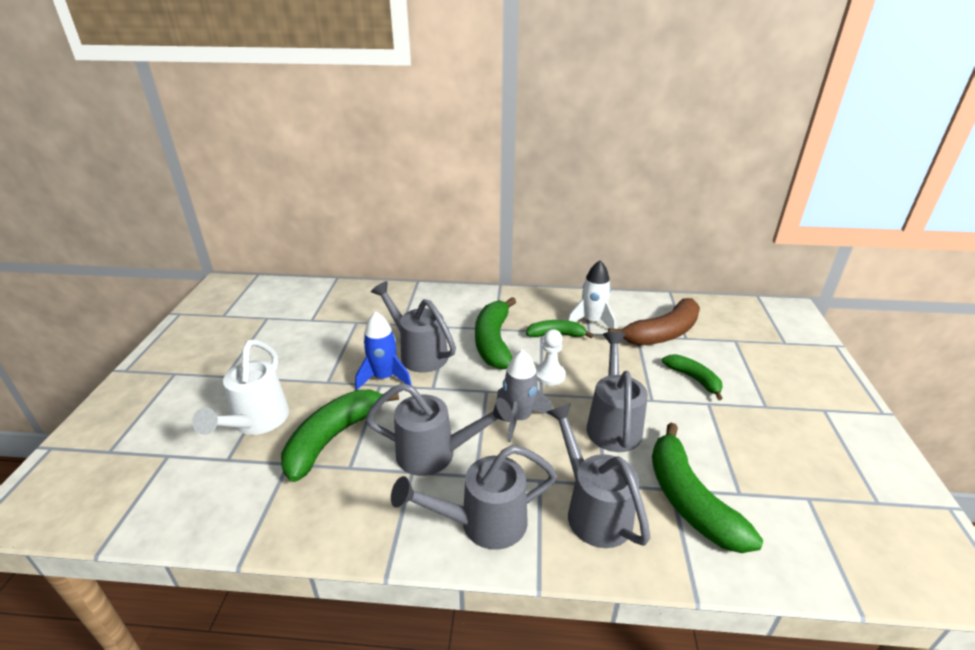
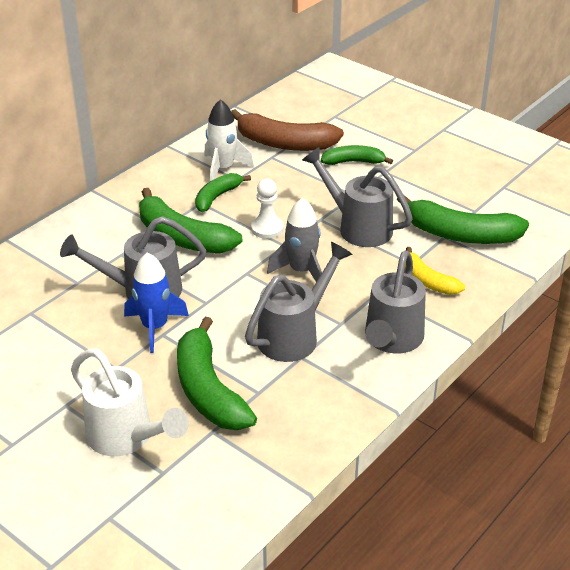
camera: 55 degrees left, 5 degrees up
(592, 509) = (427, 281): grey watering can -> yellow banana
(662, 333) = (284, 143): brown banana -> brown banana turned 105 degrees clockwise

